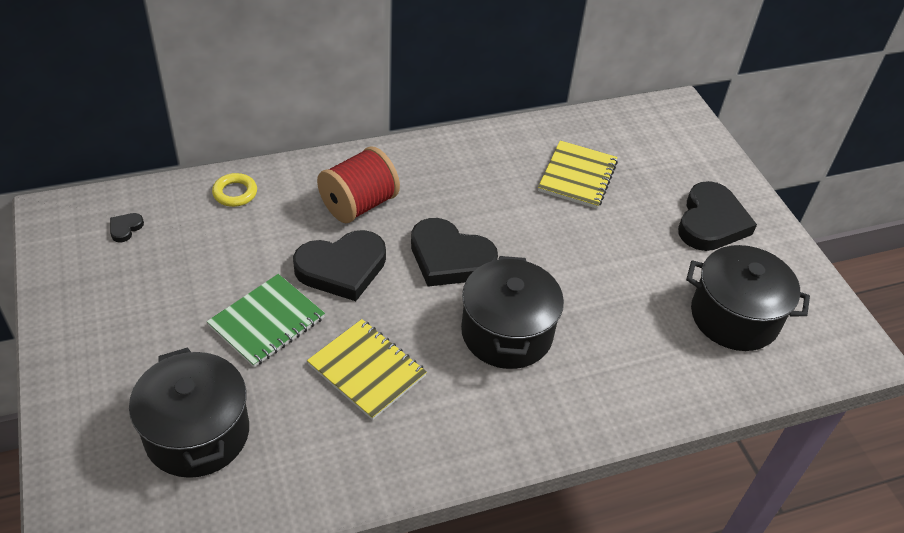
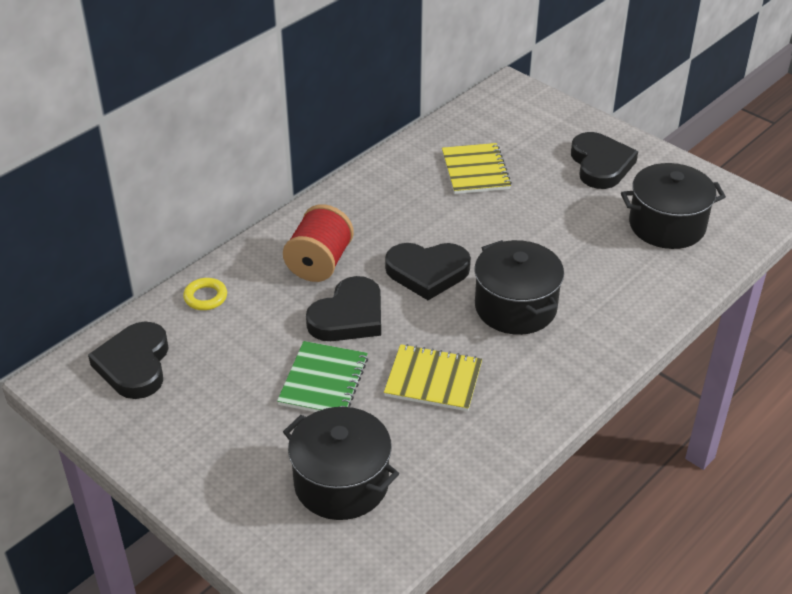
camera: 25 degrees left, 5 degrees down
(125, 228) = (134, 364): black heart -> black heart, size x2.46

